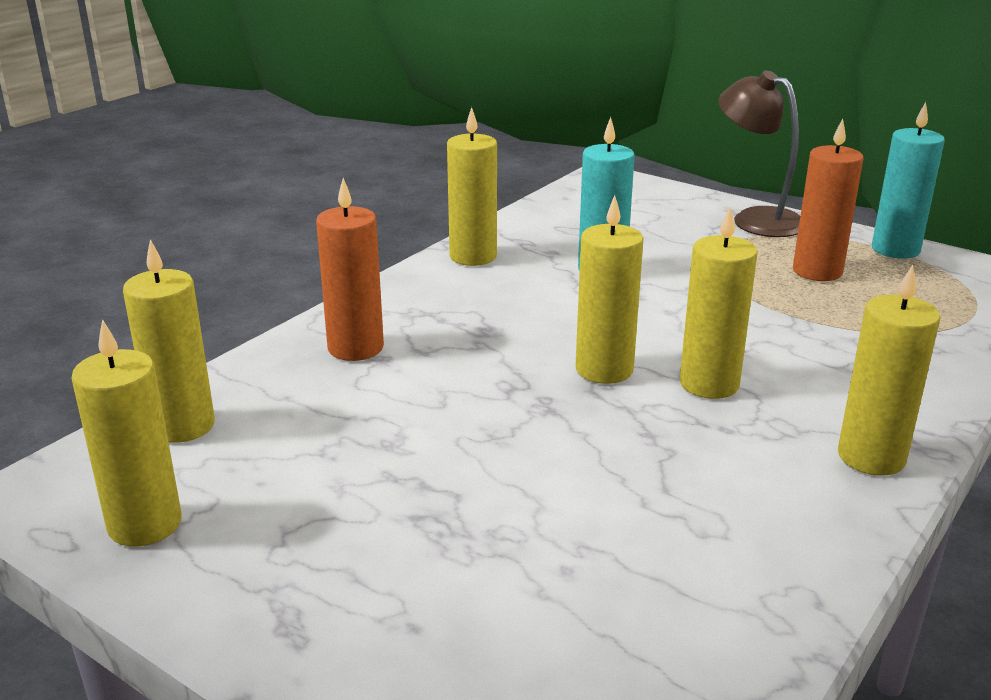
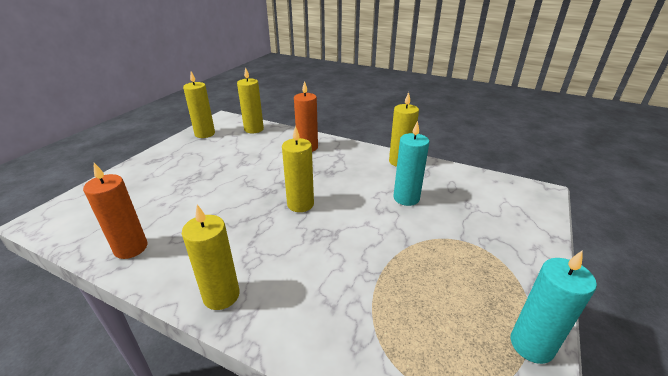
camera: 80 degrees right, 5 degrees up
(709, 384) = (291, 237): yellow candle -> none
(756, 219) = (529, 259): brown lamp -> none
(817, 271) = (455, 288): orange candle -> orange candle (131, 248)

